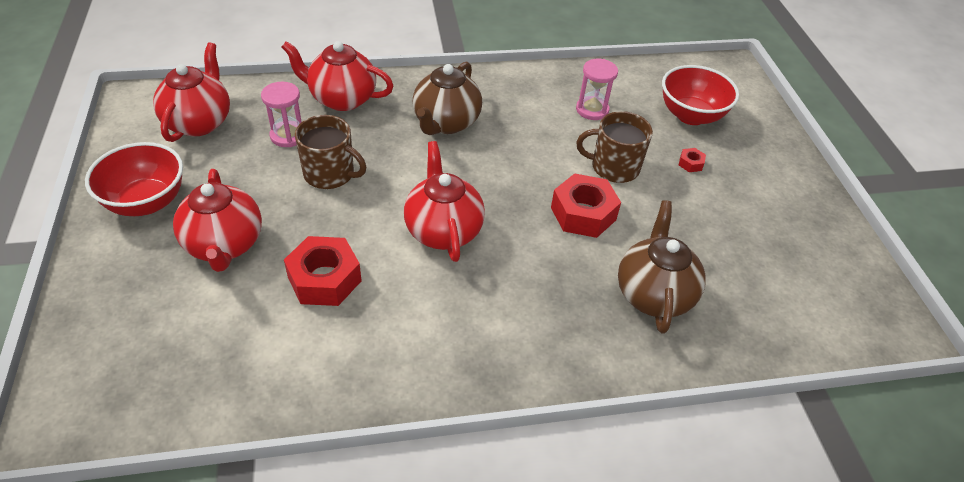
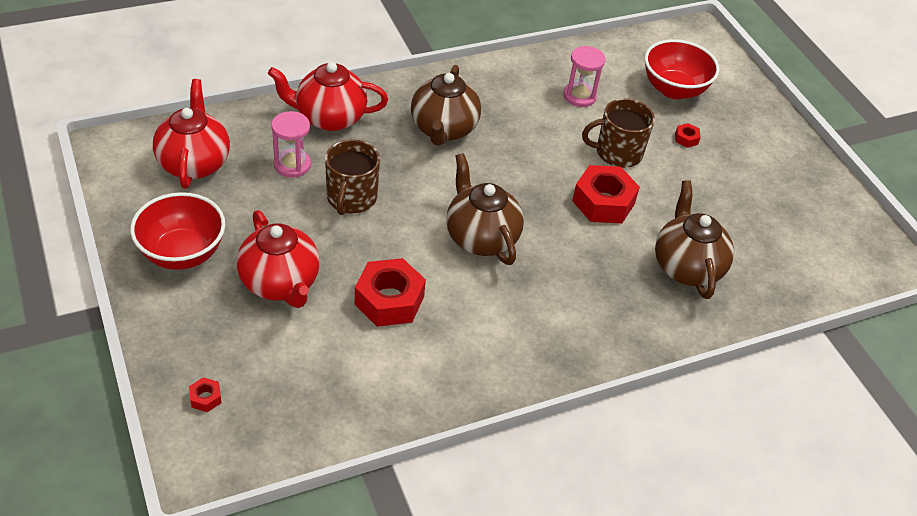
camera: 15 degrees left, 0 degrees up
(95, 349) = (205, 398): none -> red nut
(330, 174) = (351, 198): brown mug -> brown mug turned 90 degrees clockwise
(443, 230) = (480, 237): red teapot -> brown teapot

